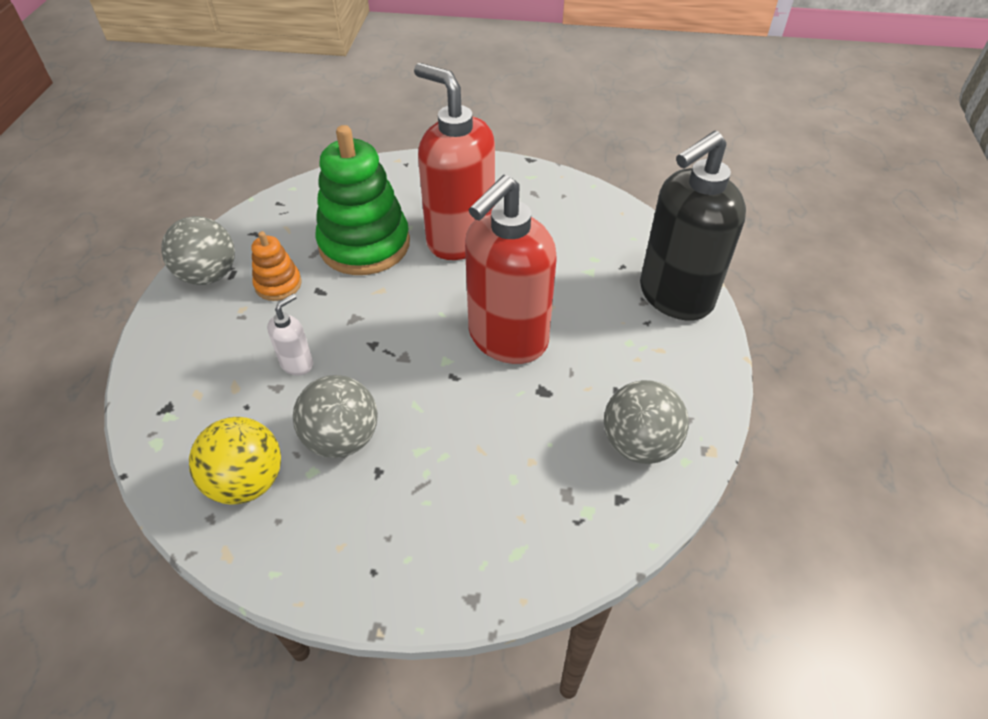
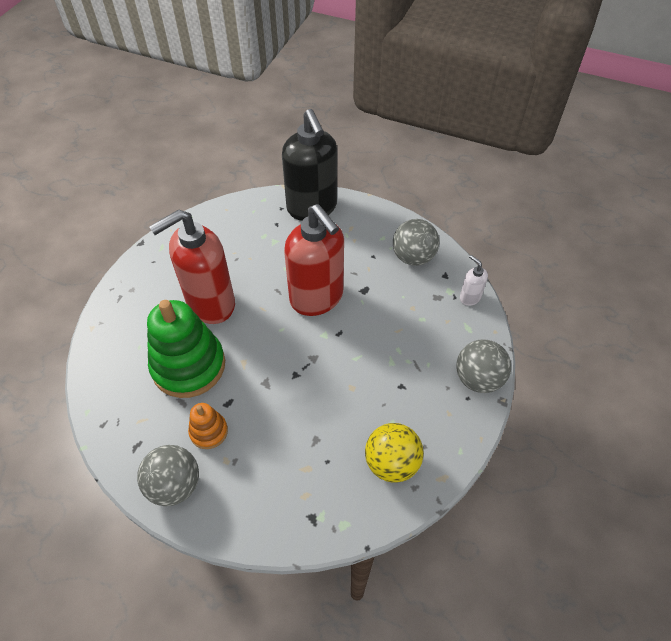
camera: 75 degrees left, 5 degrees up
(297, 363) = (297, 424): white soap dispenser -> white soap dispenser (469, 297)
(342, 439) = (371, 403): grey ball -> grey ball (478, 379)

